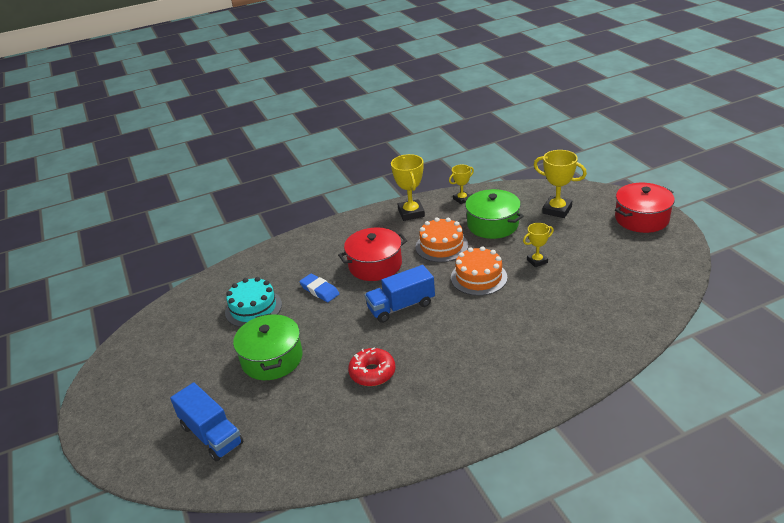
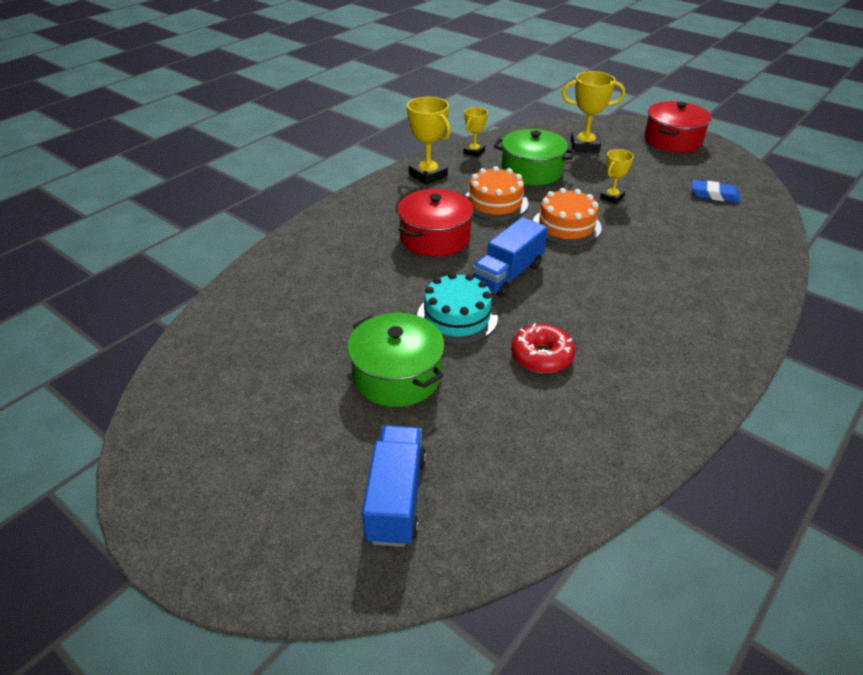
camera: 30 degrees left, 5 degrees up
(211, 435) = (396, 498): blue truck -> blue truck turned 105 degrees counterclockwise
(253, 308) = (316, 321): turquoise cake -> turquoise cake (457, 317)
(319, 290) = (389, 280): blue eraser -> blue eraser (714, 195)

